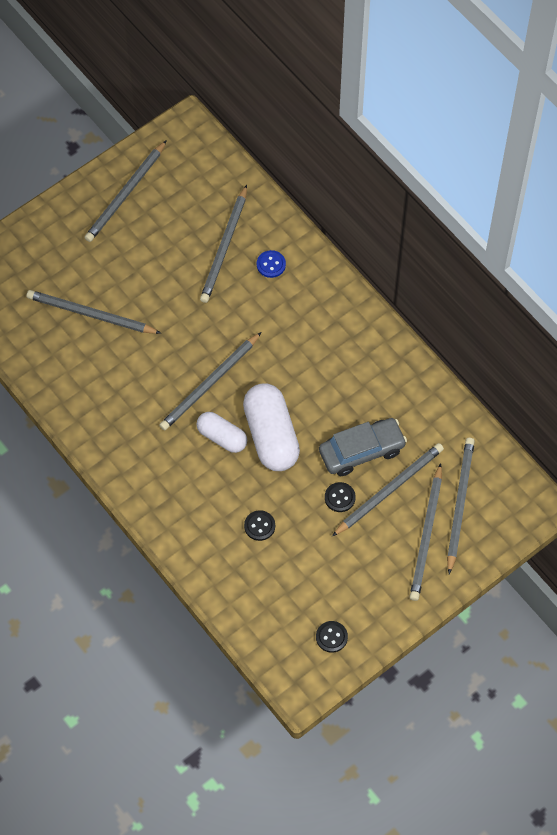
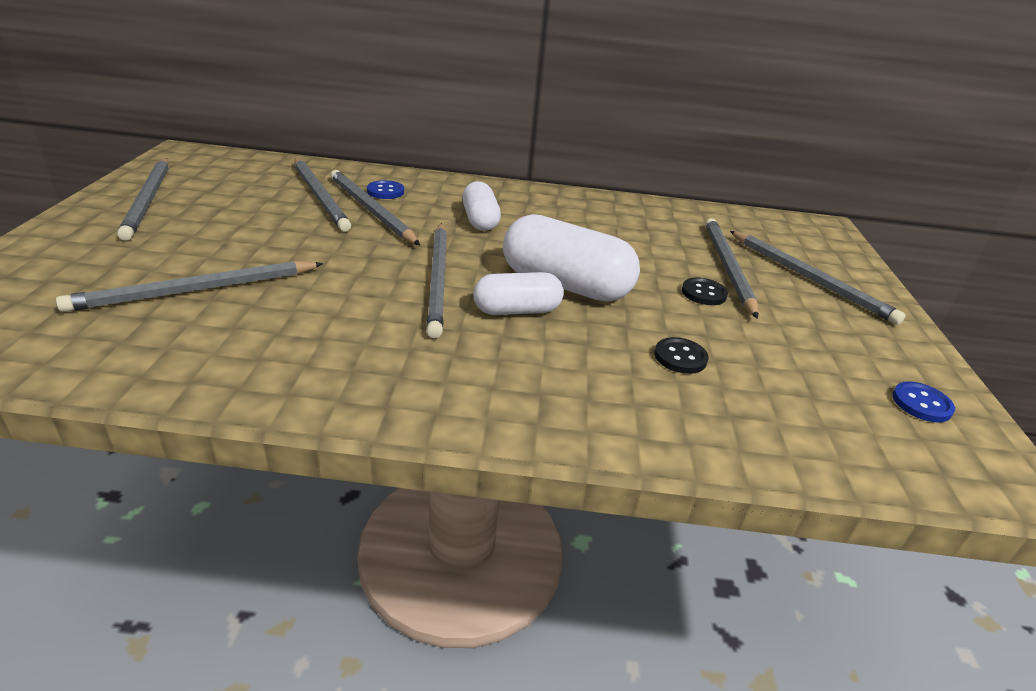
camera: 50 degrees left, 30 degrees down
(295, 339) = (480, 220): none -> white capsule
(331, 637) = (921, 404): black button -> blue button
(361, 451) = (660, 256): grey car -> none
(459, 504) = (786, 249): grey pencil -> grey pencil (371, 210)

